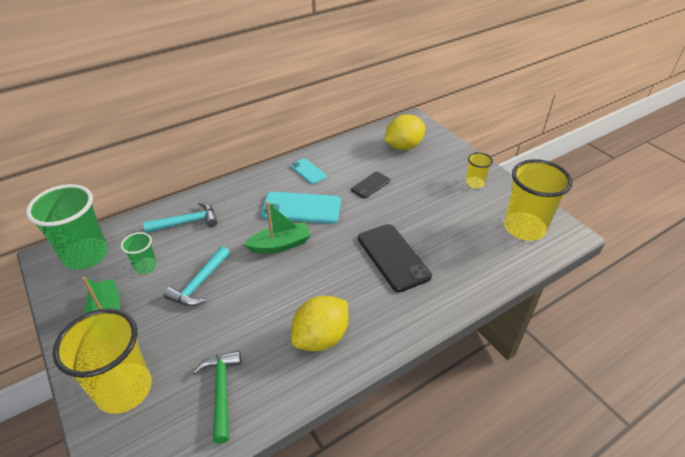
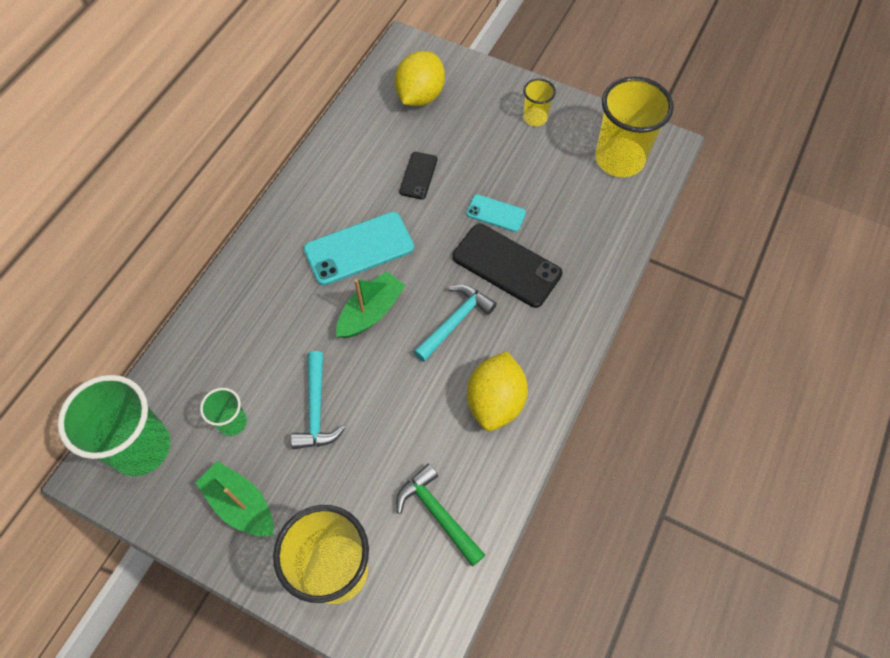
camera: 30 degrees left, 20 degrees up
(186, 222) = (231, 338): turquoise hammer -> turquoise hammer (455, 321)
(308, 171) = (328, 189): turquoise phone -> turquoise phone (495, 213)

